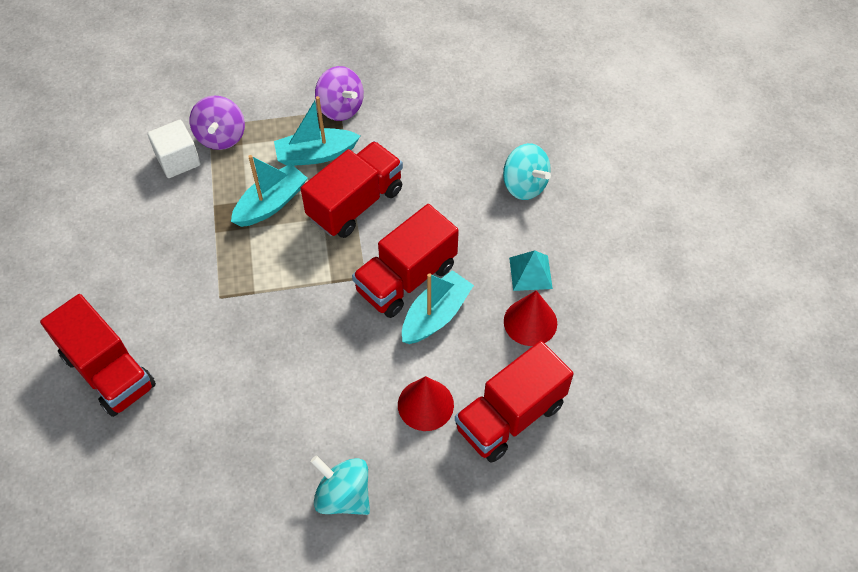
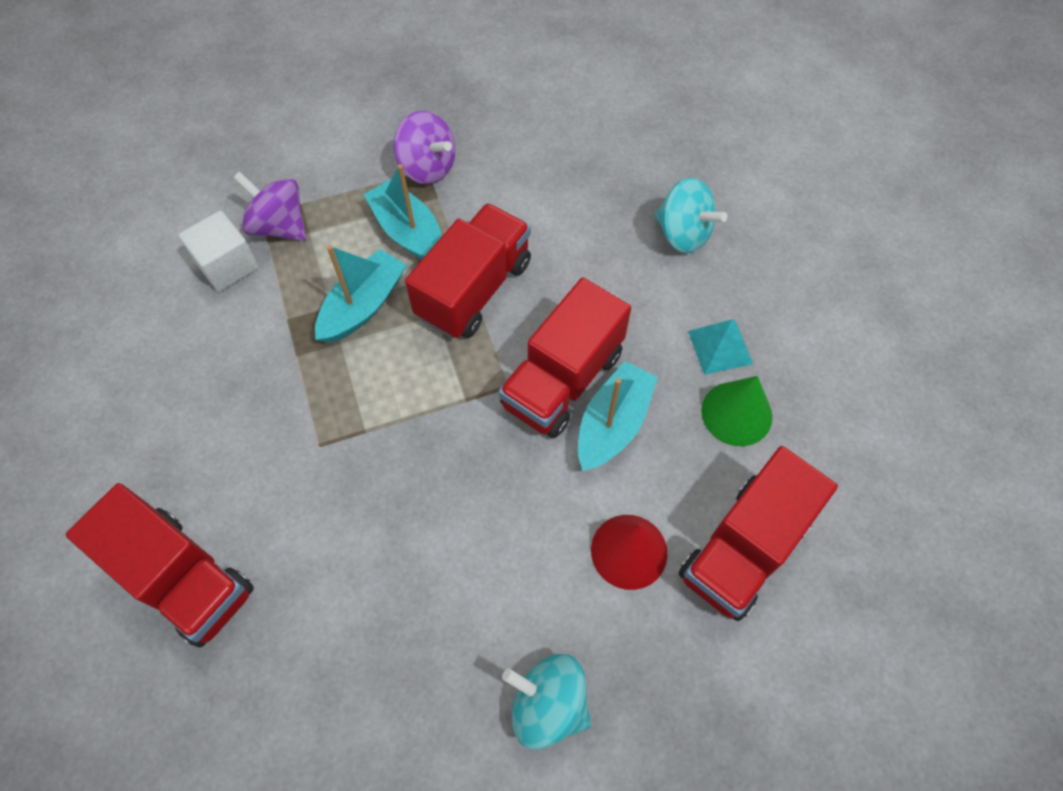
camera: 10 degrees left, 5 degrees up
(221, 137) = (279, 226): purple spinning top -> purple spinning top turned 135 degrees clockwise
(316, 154) = (408, 232): turquoise boat -> turquoise boat turned 75 degrees clockwise
(530, 322) = (736, 413): red cone -> green cone

